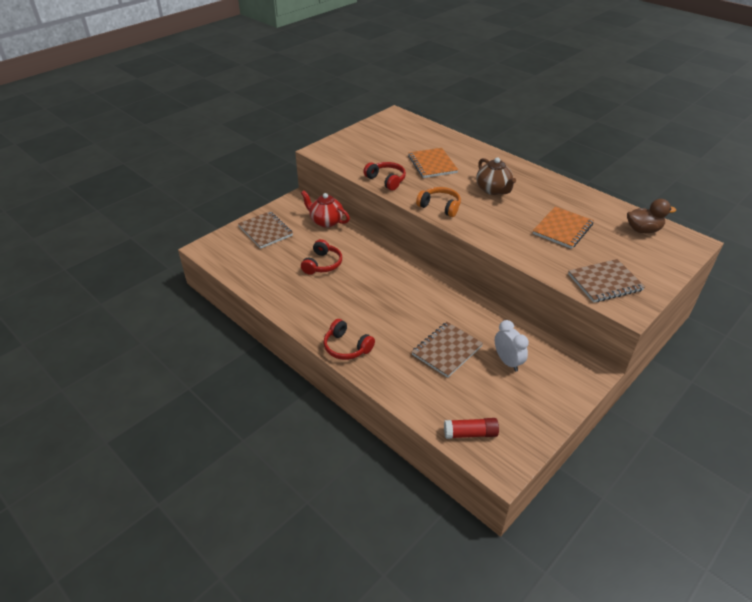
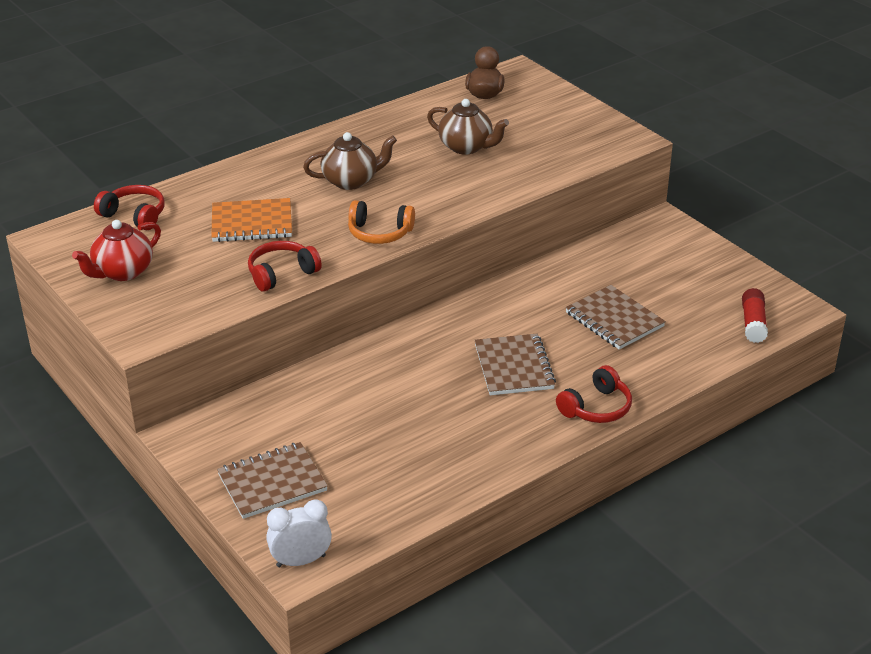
camera: 80 degrees left, 5 degrees down
(322, 264) = (395, 417): red headphones -> red headphones (134, 215)
(326, 221) = (271, 404): red teapot -> red teapot (122, 272)
(440, 207) = (379, 233): orange headphones -> orange headphones turned 120 degrees counterclockwise
(507, 361) = (639, 276): white clock -> white clock (301, 561)
(562, 229) = (466, 147): orange notebook -> brown teapot
(605, 282) = (582, 142): brown notebook -> brown notebook (514, 367)

